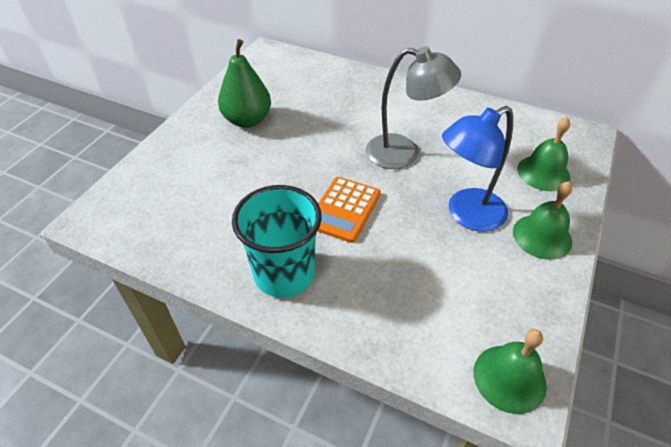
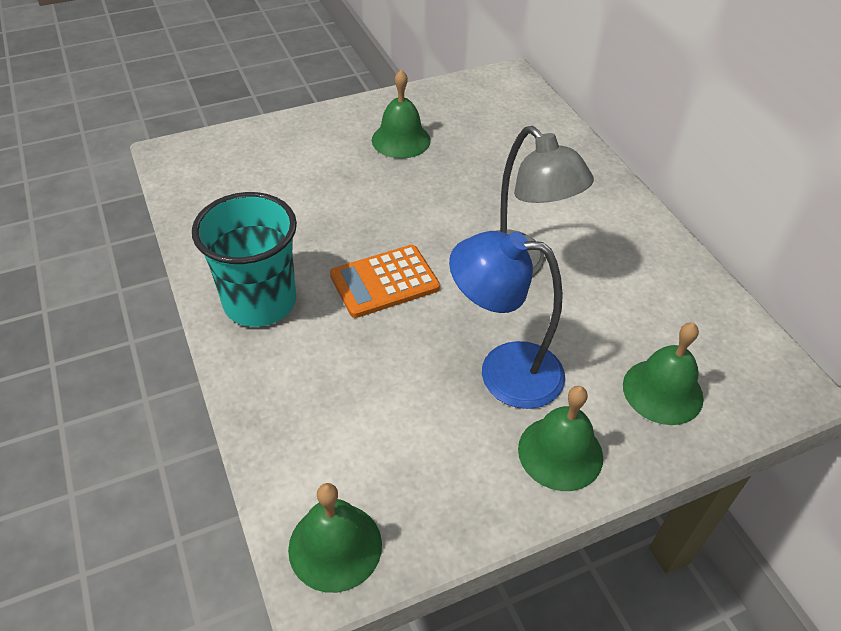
camera: 40 degrees right, 0 degrees up
(247, 120) = (401, 140): green pear -> green bell

